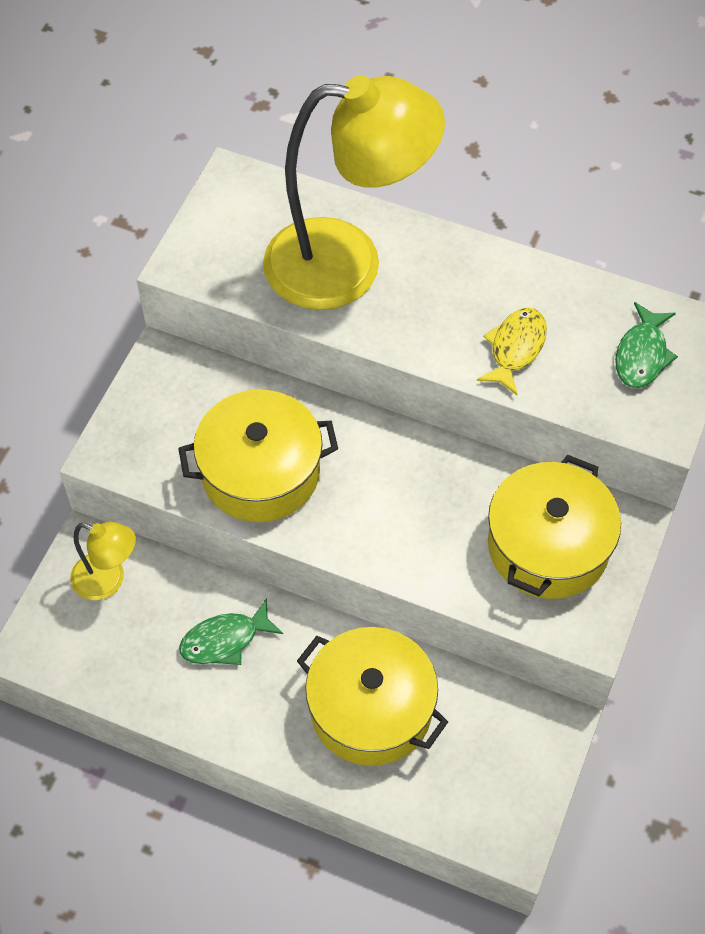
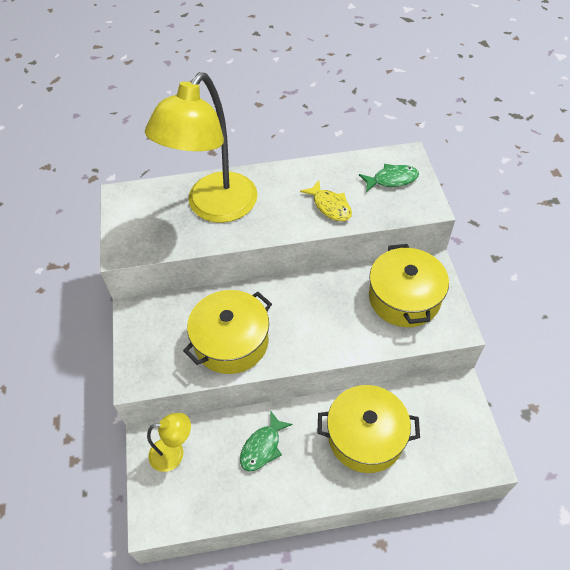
camera: 30 degrees left, 5 degrees down
(348, 264) = (214, 208): yellow lamp -> yellow lamp turned 150 degrees clockwise
(515, 348) = (330, 206): yellow fish -> yellow fish turned 150 degrees clockwise
(642, 355) = (392, 179): green fish -> green fish turned 90 degrees counterclockwise

